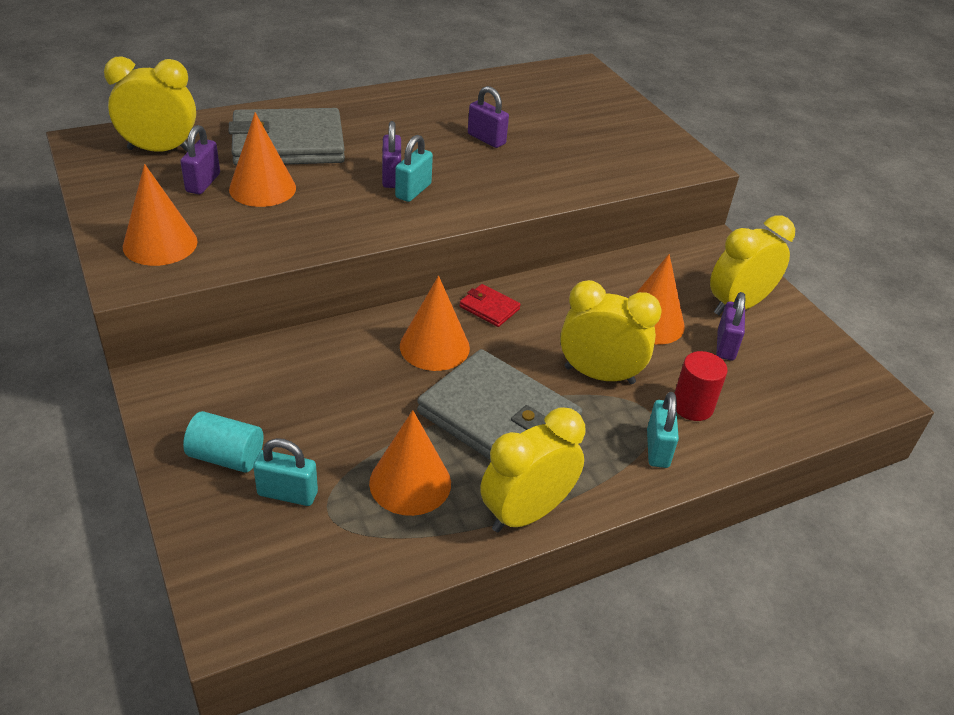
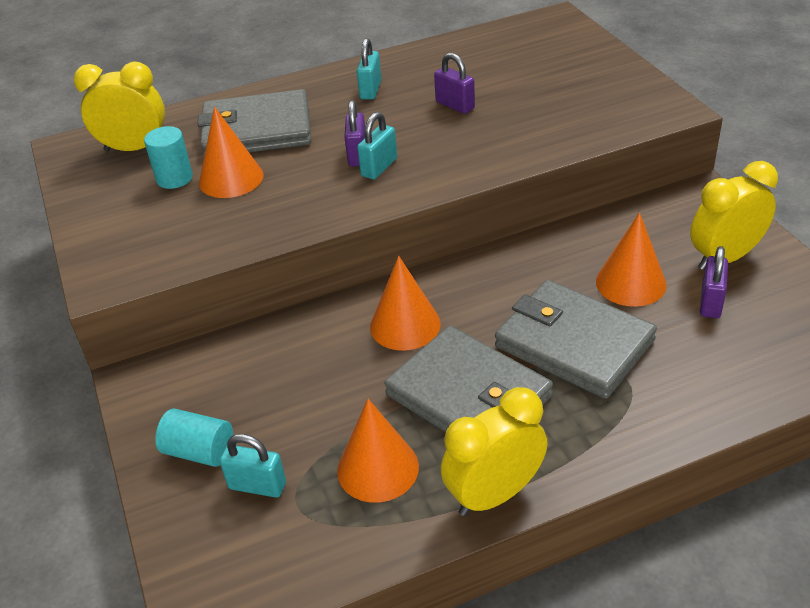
camera: 10 degrees right, 0 degrees up
(160, 244) = (132, 244): orange cone -> none
(203, 183) = (174, 178): purple padlock -> turquoise cylinder
(489, 308) = (461, 280): red wallet -> none
(599, 375) = (574, 343): yellow clock -> grey wallet
(657, 449) = (634, 419): turquoise padlock -> turquoise padlock (370, 90)
(692, 406) = (673, 371): red cylinder -> none

